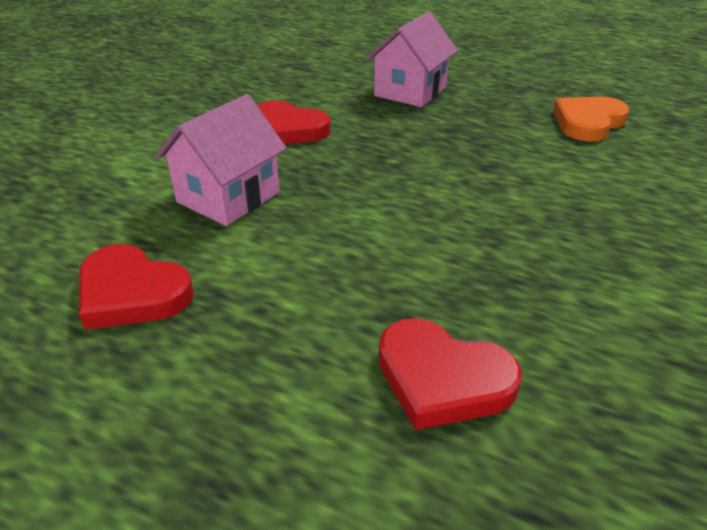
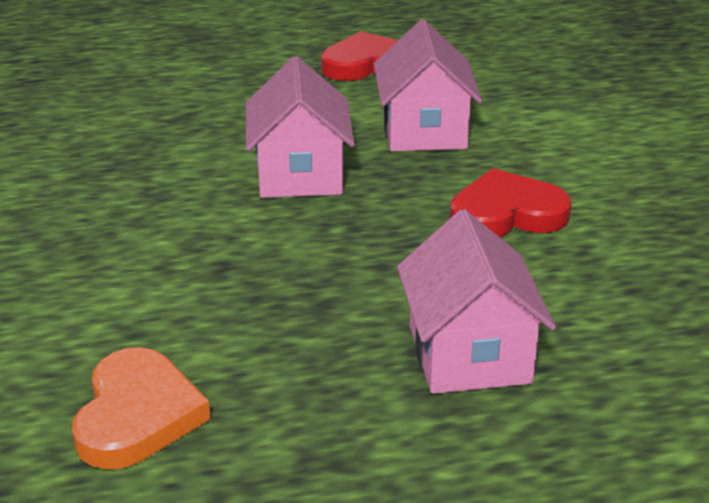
camera: 140 degrees right, 5 degrees down
(367, 203) = (300, 174): none -> pink house
(442, 378) = (119, 102): red heart -> none

